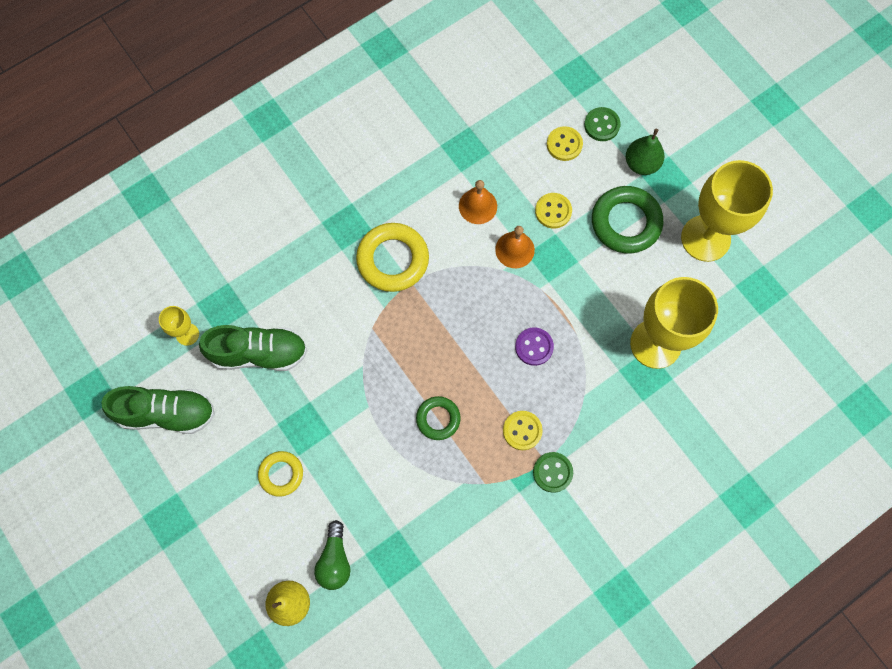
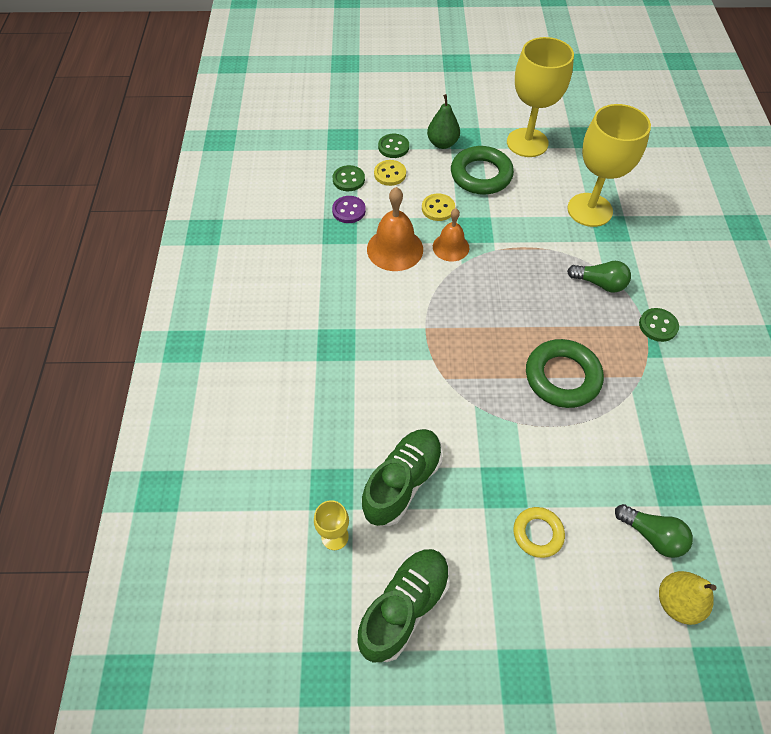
camera: 55 degrees left, 15 degrees down
(393, 260) = (394, 329): yellow ring -> none
(438, 419) = (562, 377): green ring -> green ring, size x1.71
(478, 206) = (395, 249): orange bell -> orange bell, size x1.53
(522, 430) = (609, 326): yellow button -> none
(530, 115) = (348, 179): none -> green button
(534, 347) = (542, 279): purple button -> purple button (349, 211)
(566, 398) = (599, 283): none -> green light bulb

